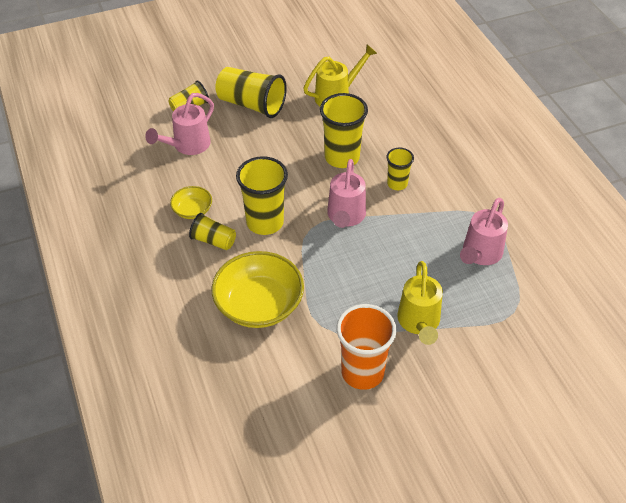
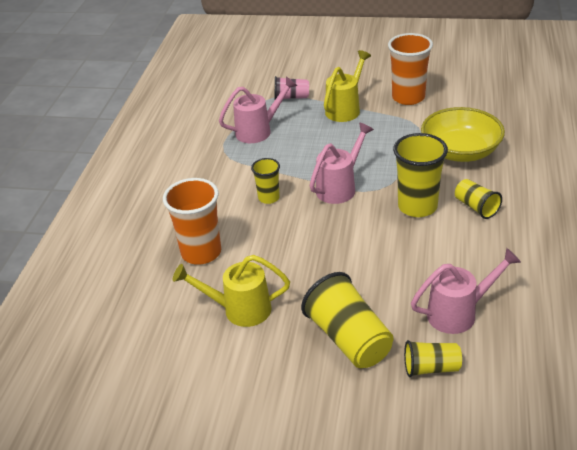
camera: 145 degrees left, 10 degrees down
(192, 210) = (485, 240): yellow bowl -> none
(342, 157) = (297, 238): yellow cup -> none
(403, 121) = (201, 252): none -> orange cup
(494, 318) = (291, 97): none -> pink cup

